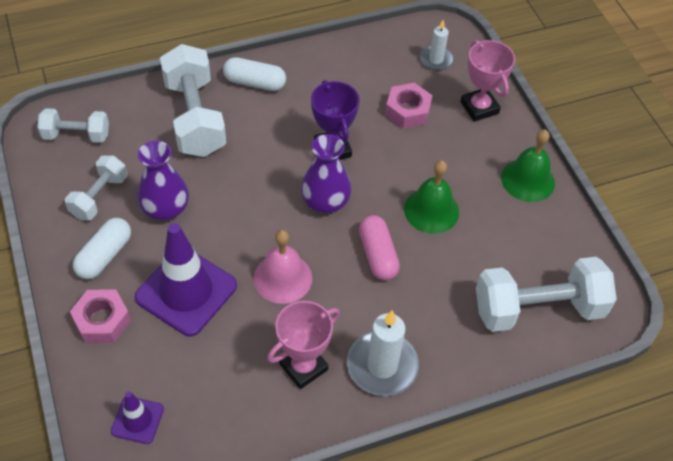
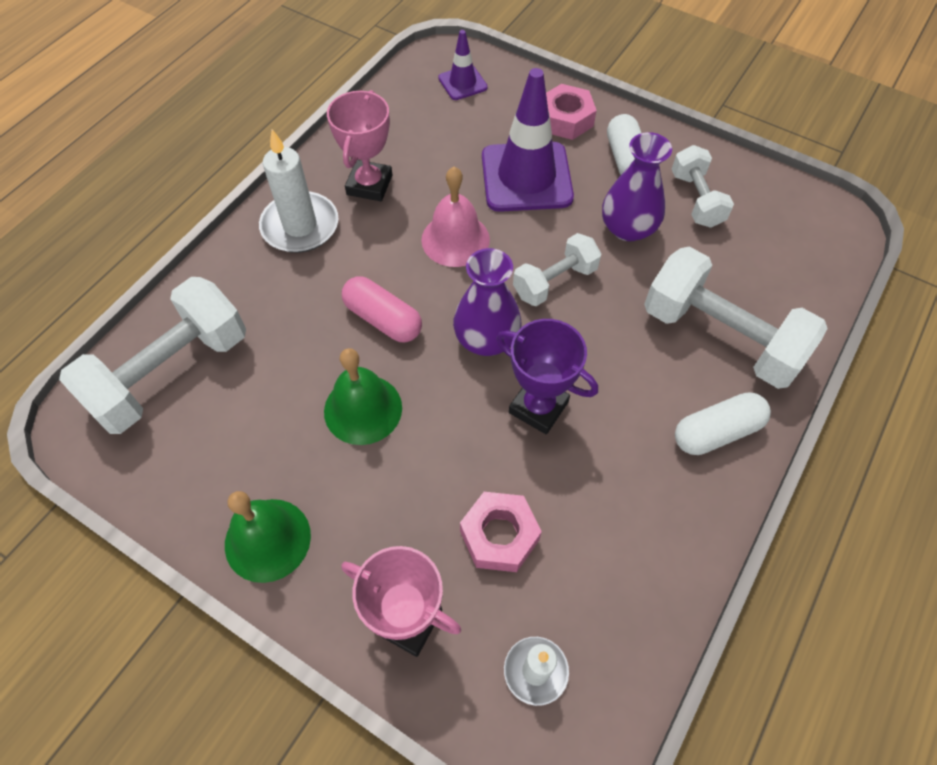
camera: 145 degrees right, 5 degrees up
(76, 135) = (797, 237): white dumbbell -> white dumbbell (554, 281)

